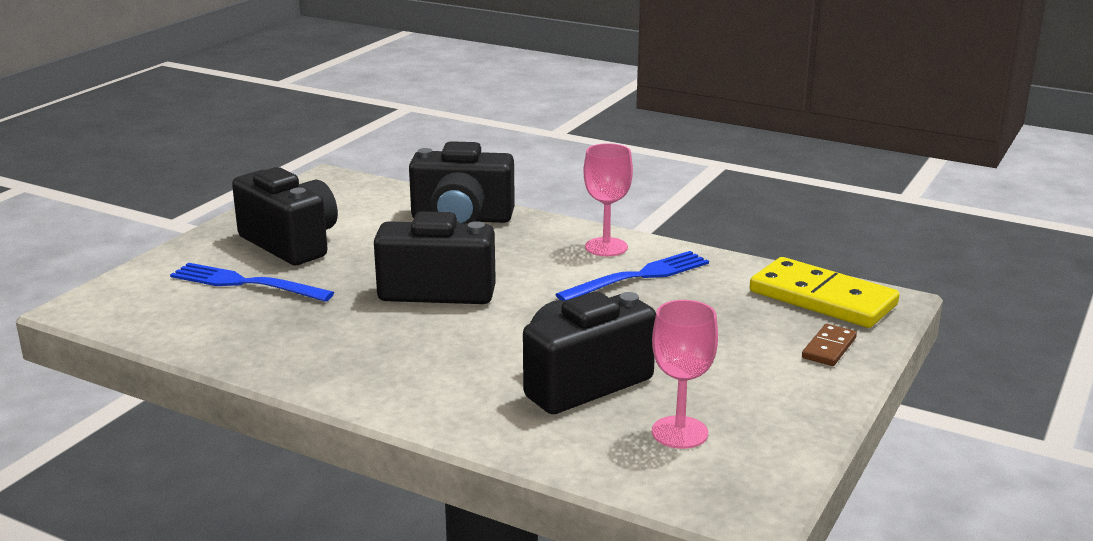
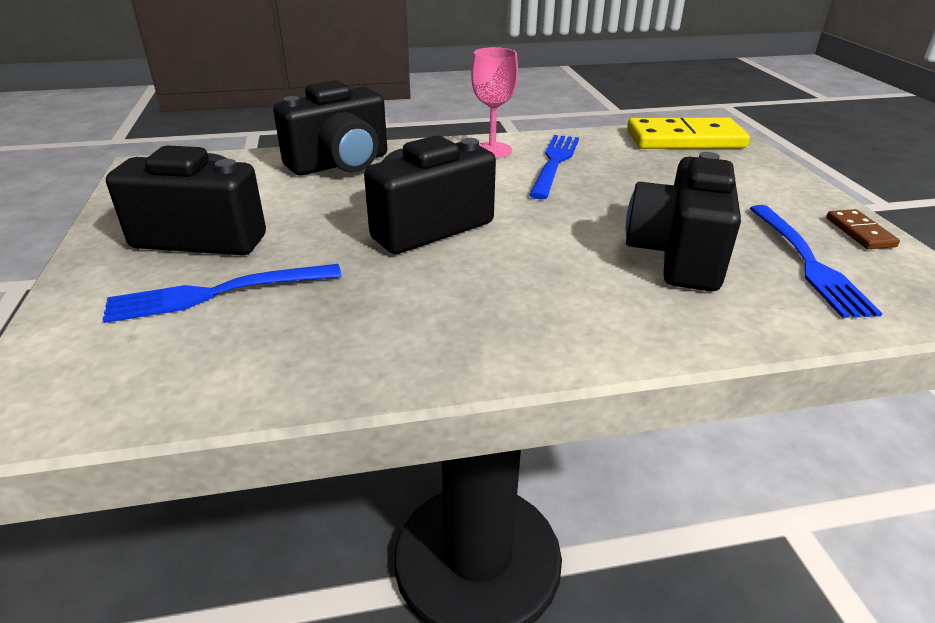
camera: 40 degrees left, 10 degrees up
(679, 432) = (809, 263): pink goblet -> blue fork
(829, 348) = (753, 168): brown domino -> brown domino (859, 232)

